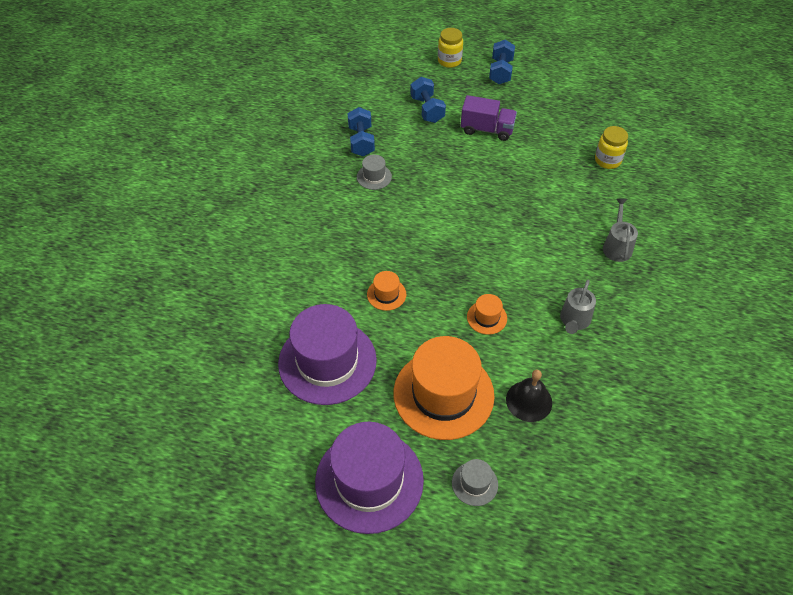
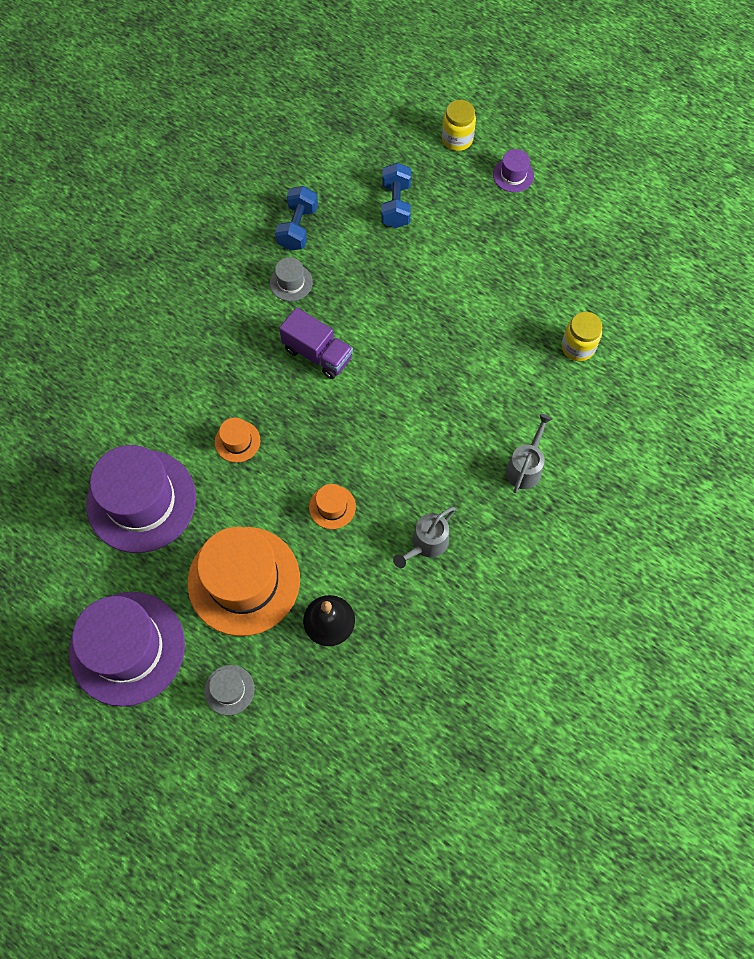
camera: 20 degrees right, 15 degrees up
(487, 129) = (454, 257): purple truck -> purple truck (318, 353)
(500, 72) = (513, 175): blue dumbbell -> purple hat

